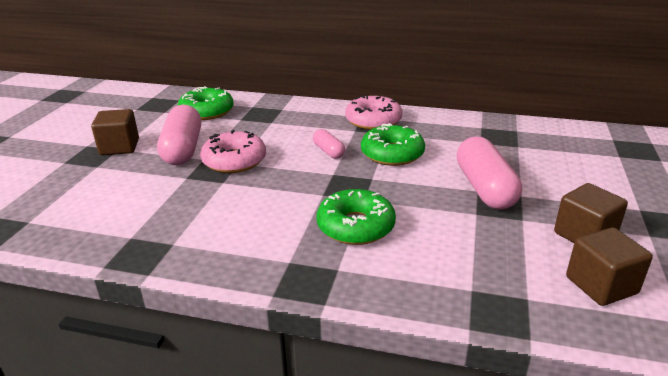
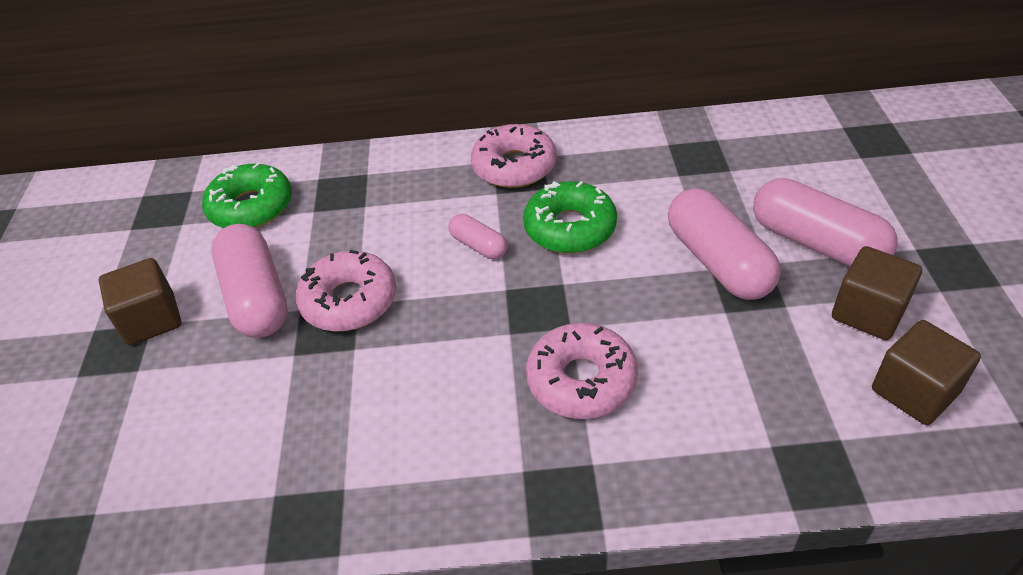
camera: 15 degrees left, 15 degrees up
(355, 226) = (581, 380): green donut -> pink donut
(562, 192) = (816, 243): none -> pink capsule

